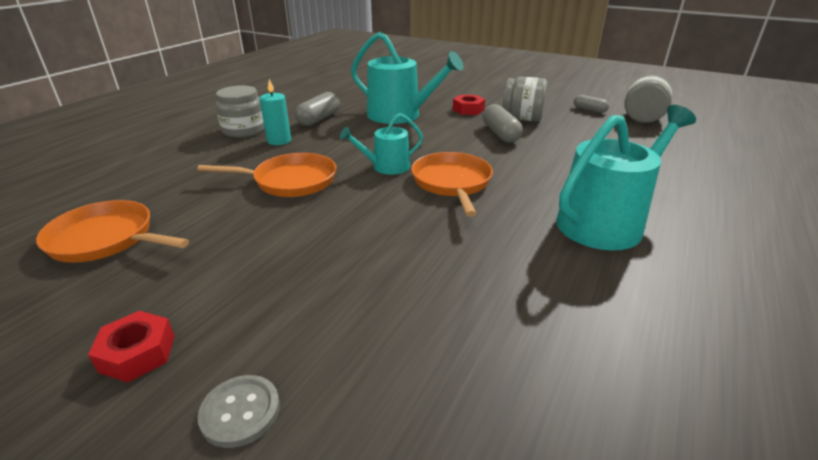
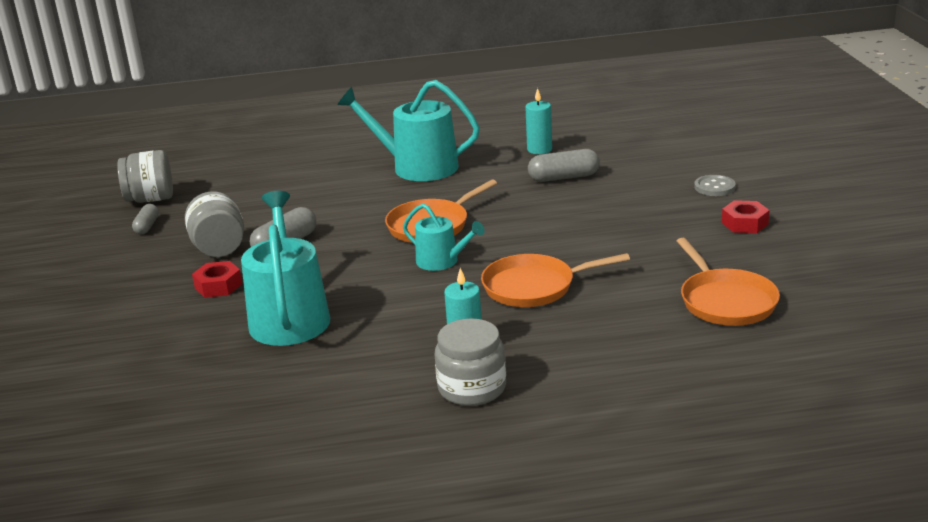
camera: 125 degrees left, 5 degrees down
(290, 181) = (534, 287): orange pan -> orange pan turned 60 degrees counterclockwise
(319, 119) = (368, 361): grey capsule -> grey capsule (564, 177)
(582, 327) = (539, 149): none -> turquoise candle

